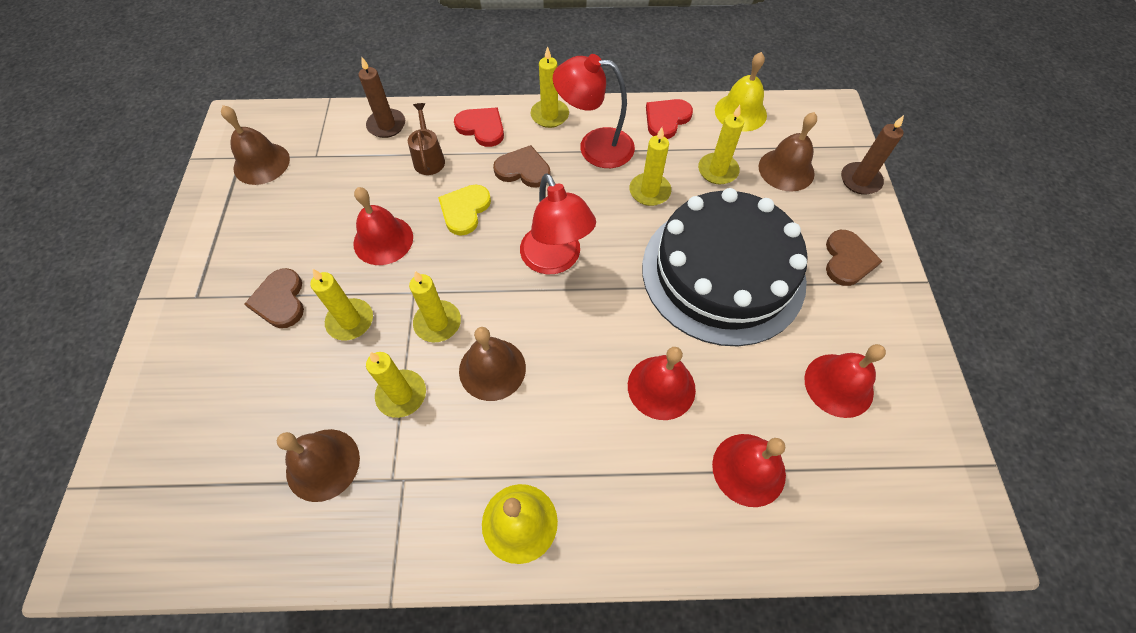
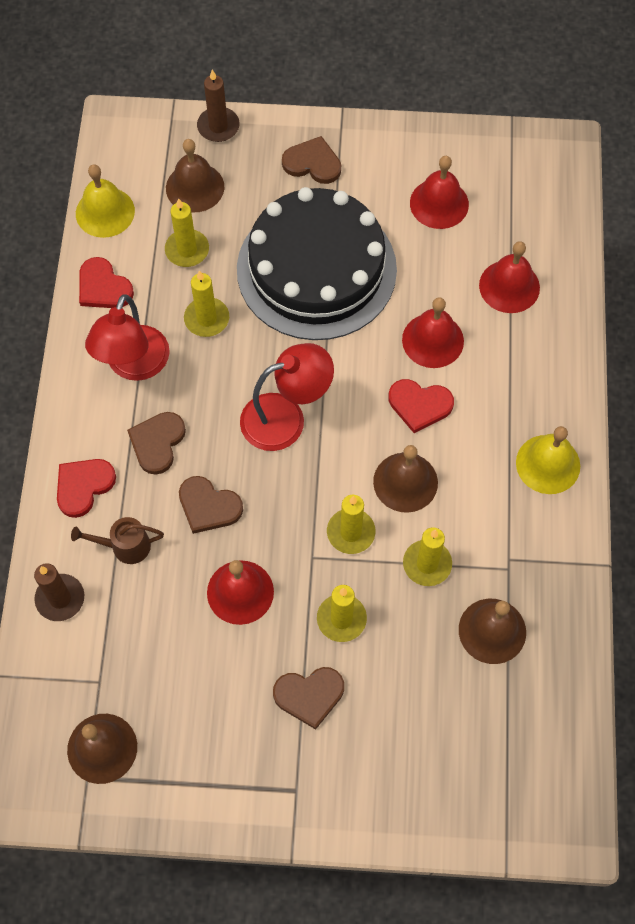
camera: 85 degrees left, 5 degrees up
(464, 210) = (208, 506): yellow heart -> brown heart
(549, 115) = (75, 409): yellow candle -> none
(581, 378) = (419, 405): none -> red heart

